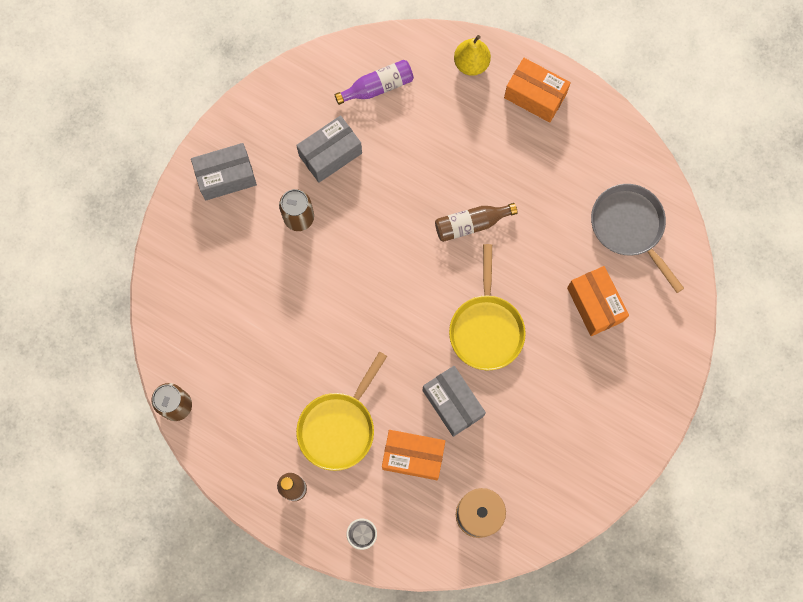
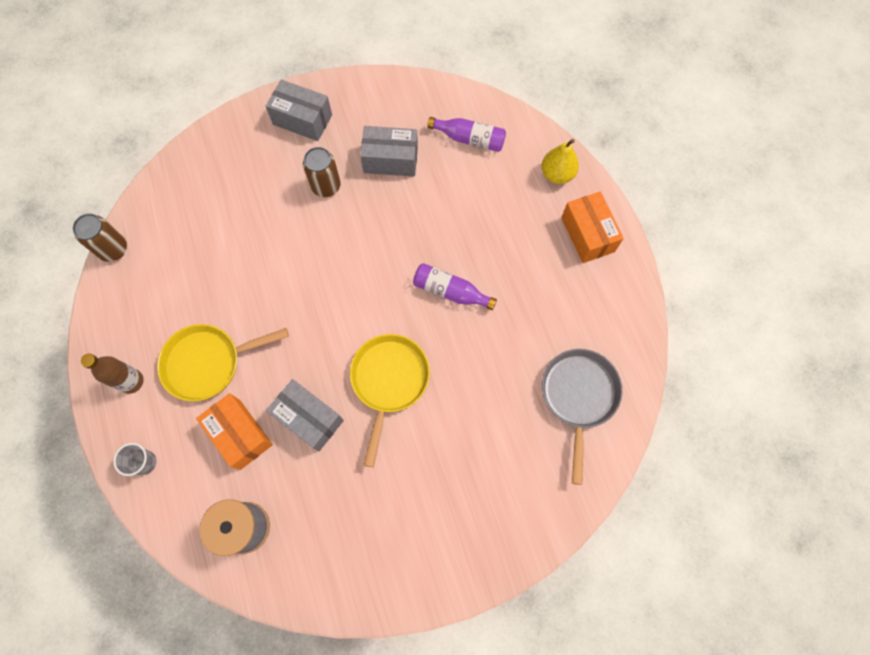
camera: 40 degrees right, 5 degrees down
(452, 403) = (309, 418): grey box -> grey box turned 60 degrees counterclockwise
(471, 224) = (450, 291): brown bottle -> purple bottle
(486, 328) = (389, 381): yellow pan -> yellow pan turned 150 degrees clockwise
(595, 304) = (494, 435): orange box -> none

